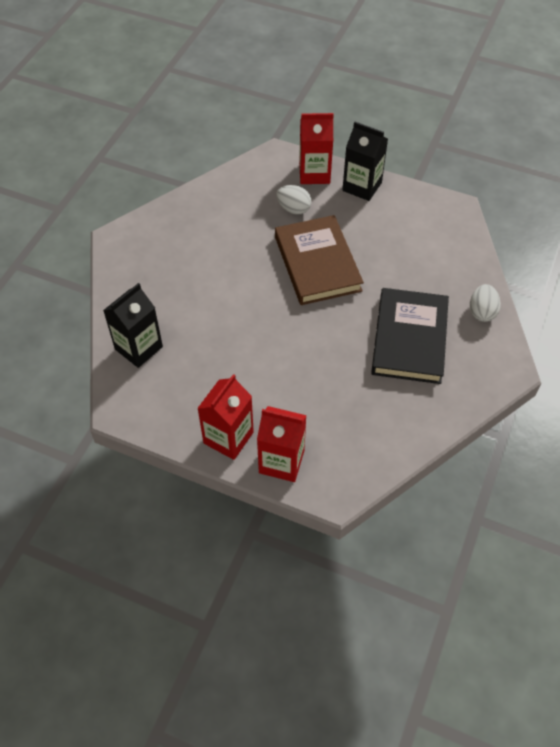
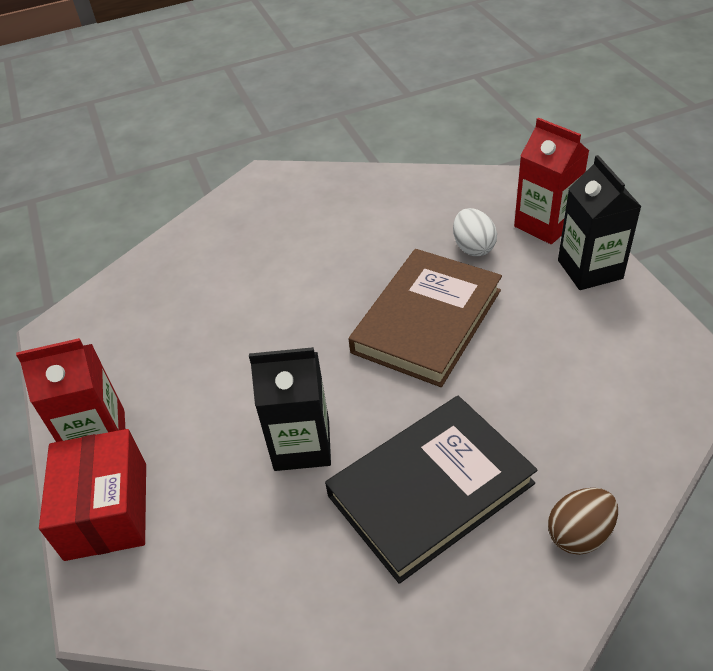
camera: 50 degrees right, 10 degrees down
(138, 348) = (149, 286): black carton -> black carton (302, 445)
(281, 461) = (107, 510): red carton -> red box
(482, 312) = (579, 534): white egg -> brown egg

